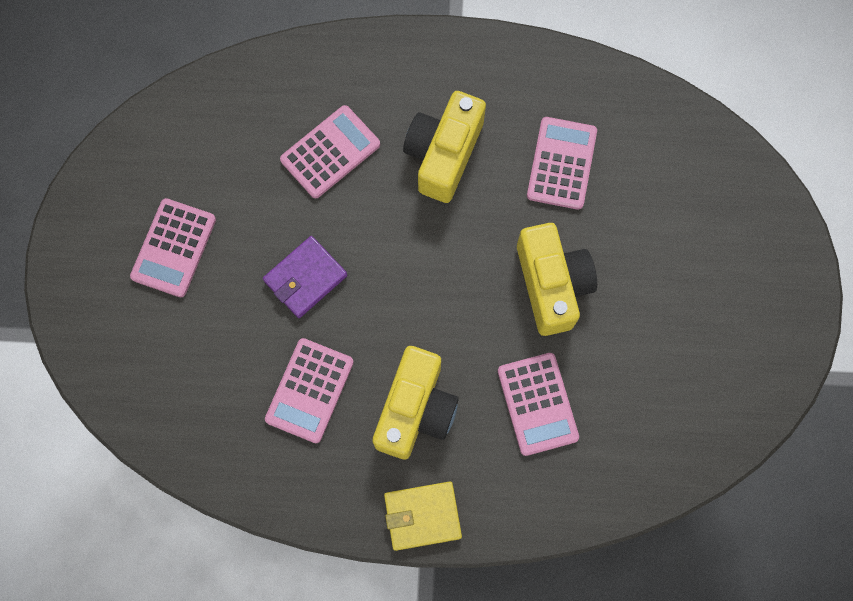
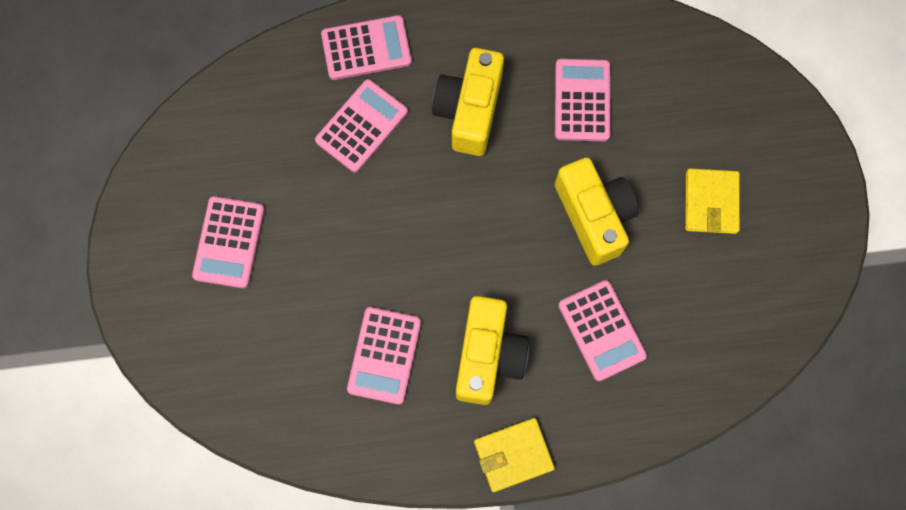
camera: 10 degrees left, 0 degrees up
(305, 278) = (360, 249): purple wallet -> none
(350, 73) = (366, 48): none -> pink calculator
(676, 291) = (711, 202): none -> yellow wallet

